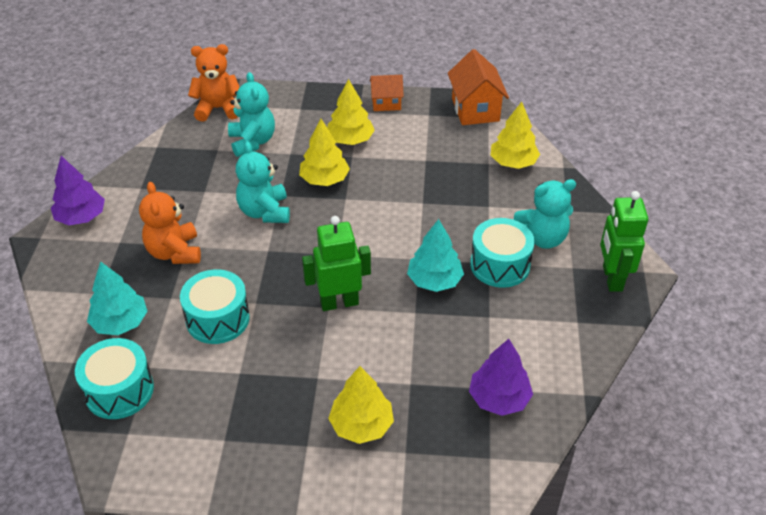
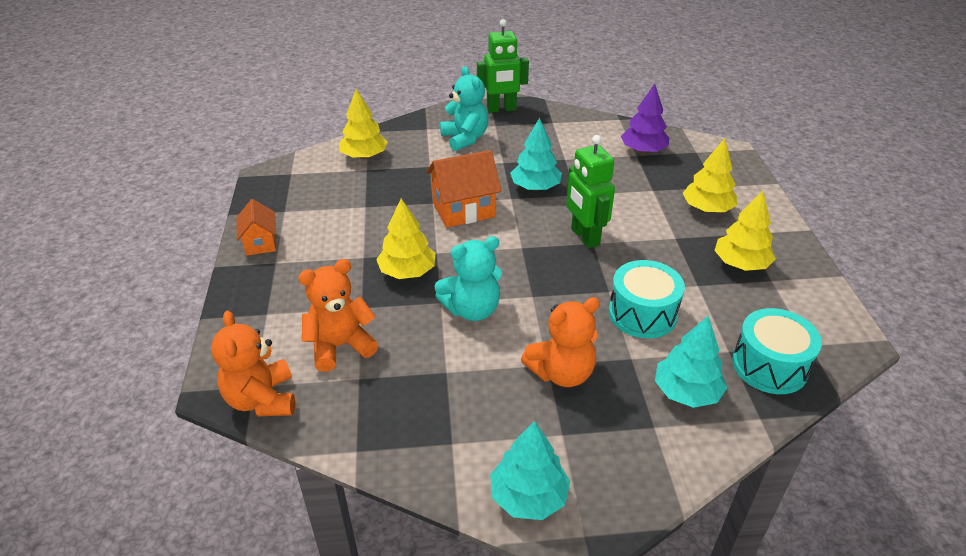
camera: 100 degrees left, 5 degrees down
(81, 217) = (528, 496): purple tree -> turquoise tree
(252, 142) = (340, 346): turquoise teddy bear -> orange teddy bear
(350, 140) = (332, 262): yellow tree -> yellow tree (741, 264)
(475, 110) = (277, 182): orange house -> orange house (463, 210)
(500, 265) = (504, 157): turquoise drum -> none

